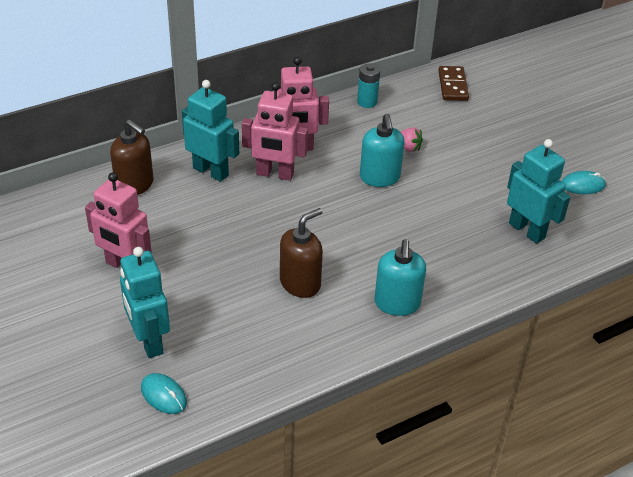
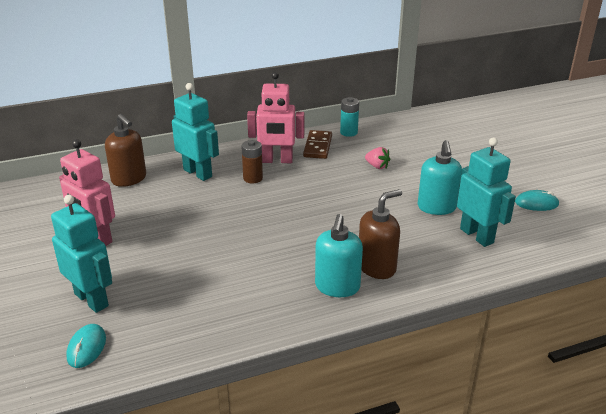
camera: 10 degrees right, 10 degrees down
(149, 341) = (92, 300): turquoise robot -> turquoise robot turned 150 degrees clockwise
(163, 395) = (86, 347): turquoise mouse -> turquoise mouse turned 45 degrees clockwise
(275, 174) = (253, 178): pink robot -> brown battery
(300, 283) = (249, 263): brown soap dispenser -> brown soap dispenser (377, 267)
(379, 177) = (346, 186): turquoise soap dispenser -> turquoise soap dispenser (436, 207)
(452, 85) = (427, 125): brown domino -> brown domino (317, 146)

